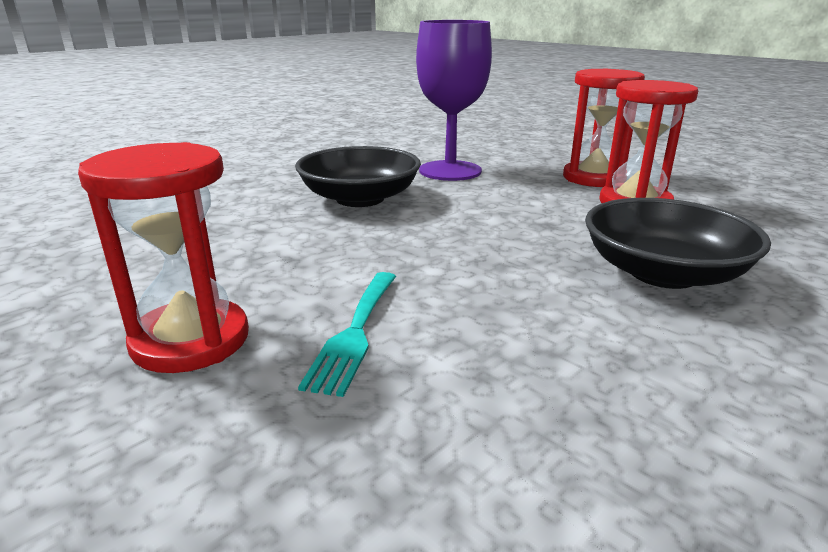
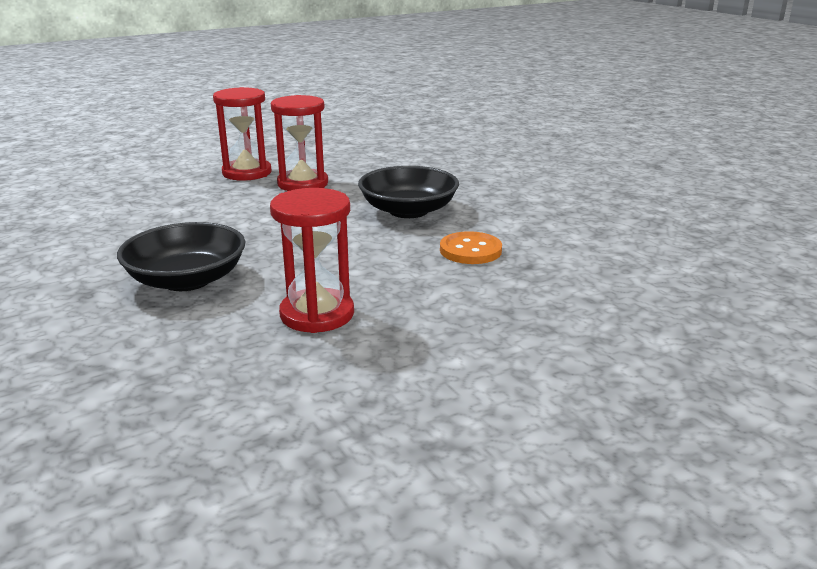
camera: 105 degrees right, 0 degrees up
(355, 333) = (218, 197): turquoise fork -> none
(450, 171) = (470, 250): purple goblet -> orange button
(594, 178) = (409, 317): red hourglass -> red hourglass (303, 184)

